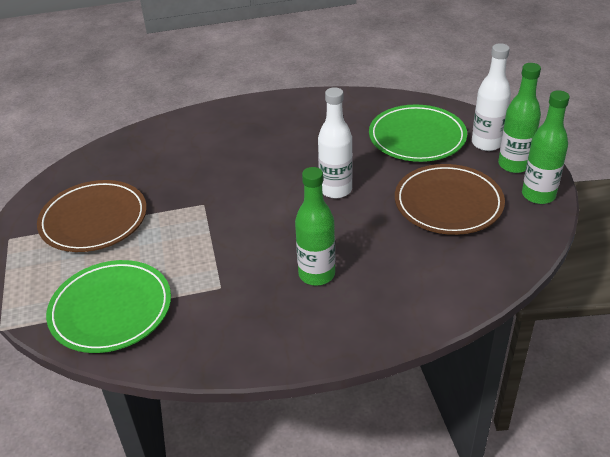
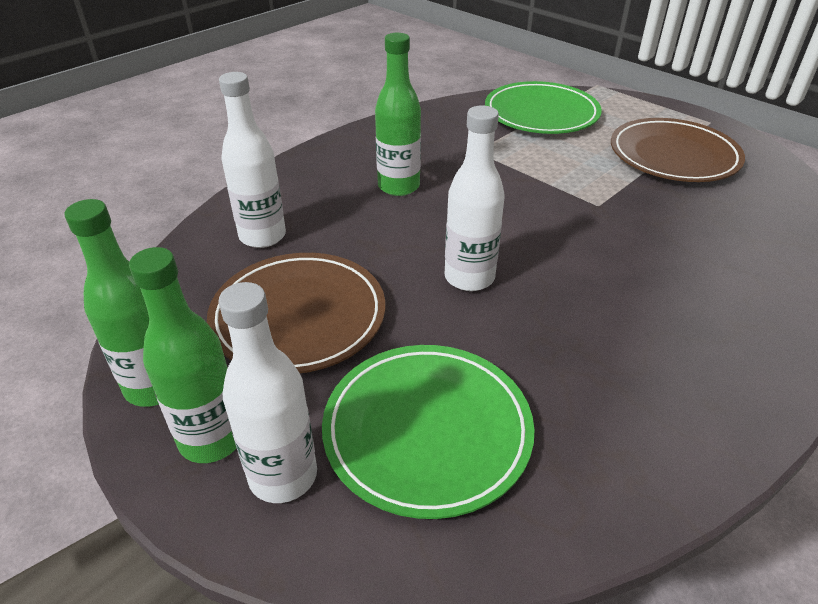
camera: 145 degrees right, 0 degrees up
(446, 268) = (262, 236): none -> white bottle

